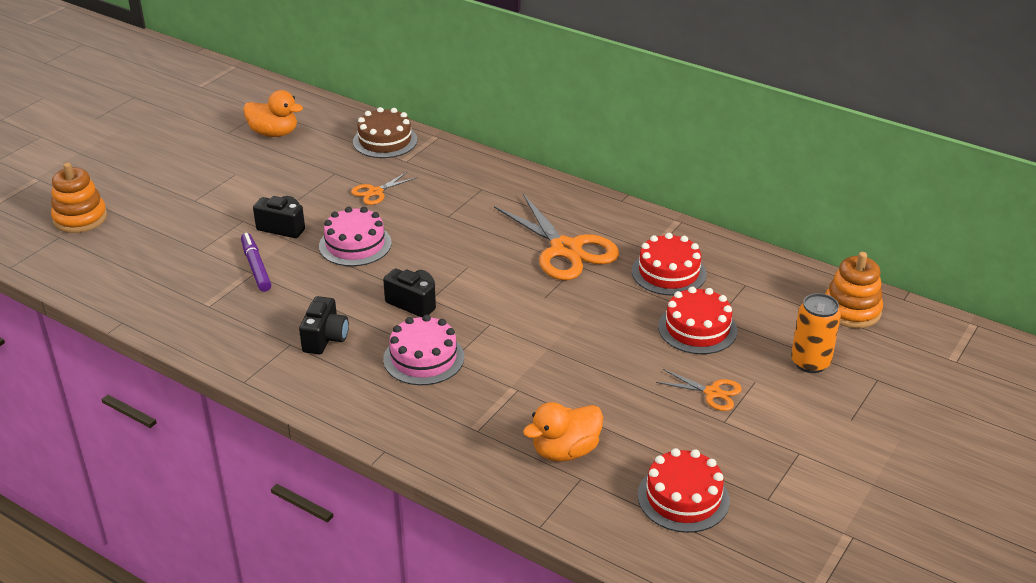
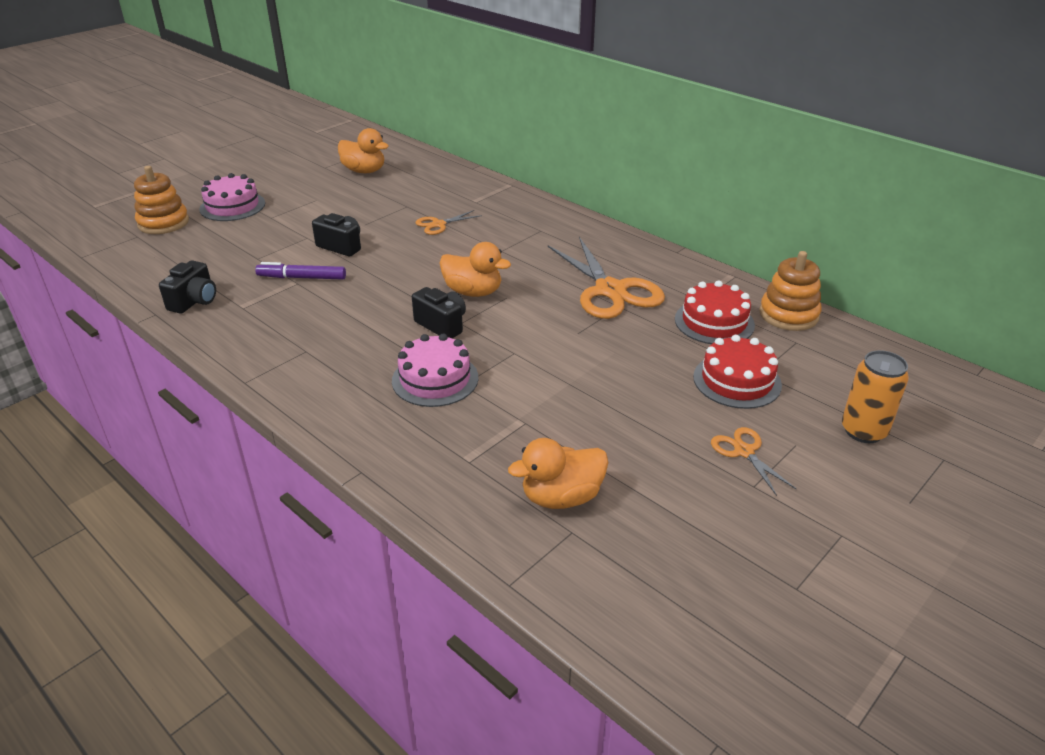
camera: 10 degrees right, 0 degrees up
(256, 267) = (302, 278): purple marker -> purple marker turned 75 degrees counterclockwise
(325, 339) = (342, 349): black camera -> black camera (194, 301)
(355, 244) = (403, 267): pink cake -> pink cake (232, 206)
(385, 141) = (462, 184): brown cake -> none
(433, 265) = (473, 292): none -> orange duck
(683, 497) = (691, 572): red cake -> none
(712, 393) = (744, 451): orange scissors -> orange scissors turned 150 degrees counterclockwise
(851, 310) = (915, 380): orange stacking toy -> orange stacking toy (788, 315)

